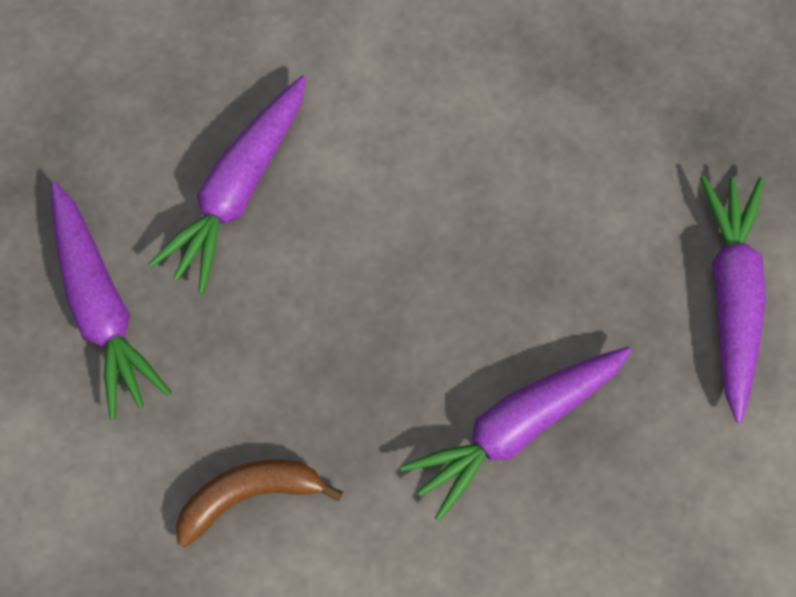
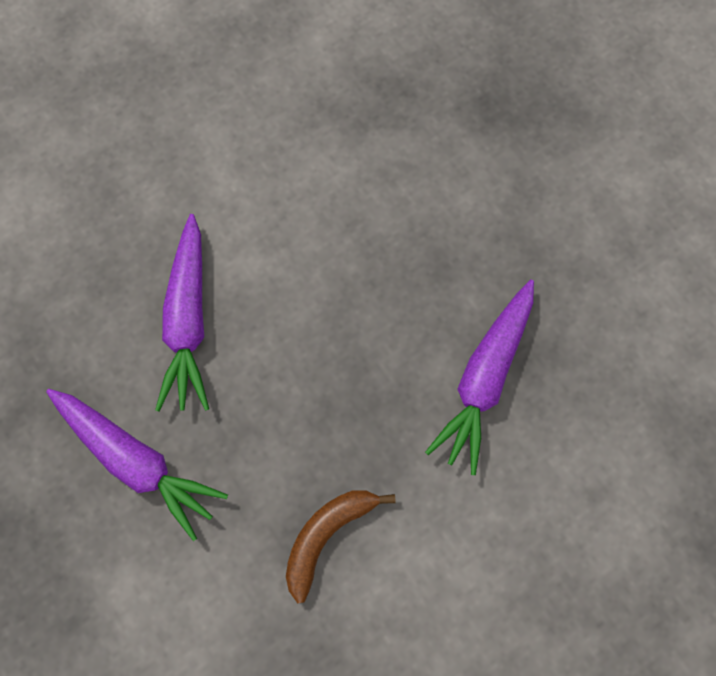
camera: 30 degrees left, 0 degrees up
(731, 296) = (573, 209): purple carrot -> none

